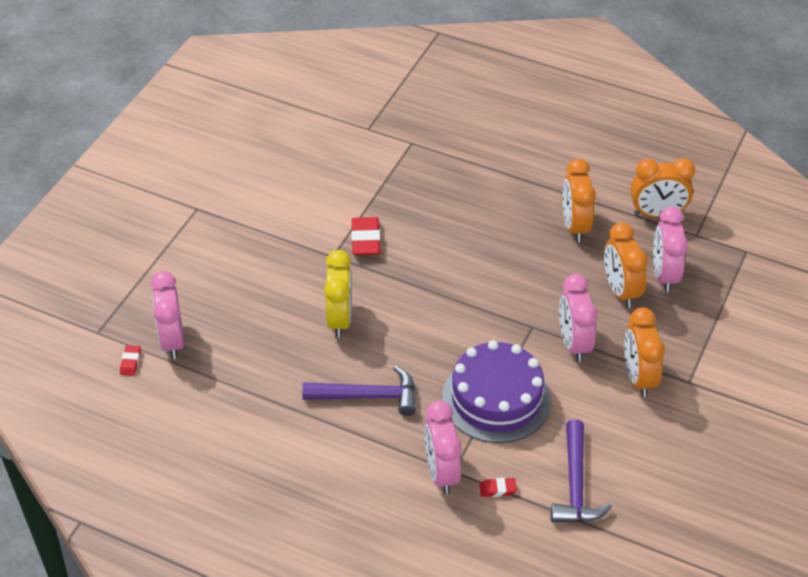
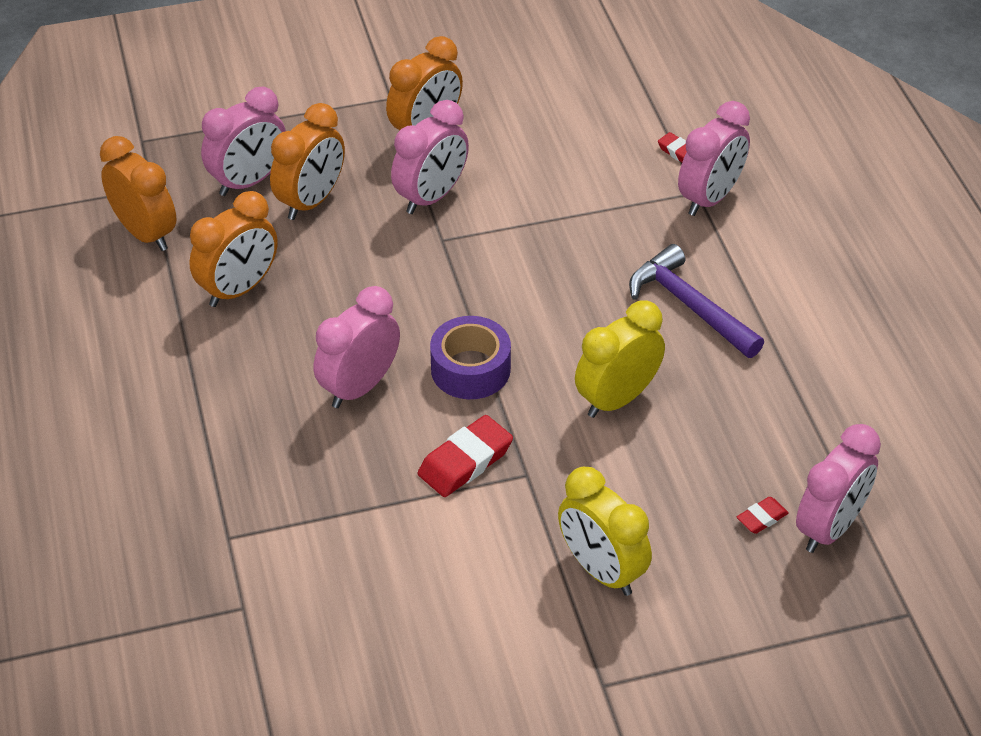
camera: 130 degrees left, 0 degrees up
(130, 362) = (904, 542): red eraser -> red eraser (762, 518)
(250, 245) = (601, 570): none -> yellow clock
(422, 278) = (470, 369): none -> purple tape
(455, 231) = (359, 387): none -> pink clock
(496, 399) = (573, 212): purple cake -> none
(575, 485) = (610, 108): purple hammer -> none

